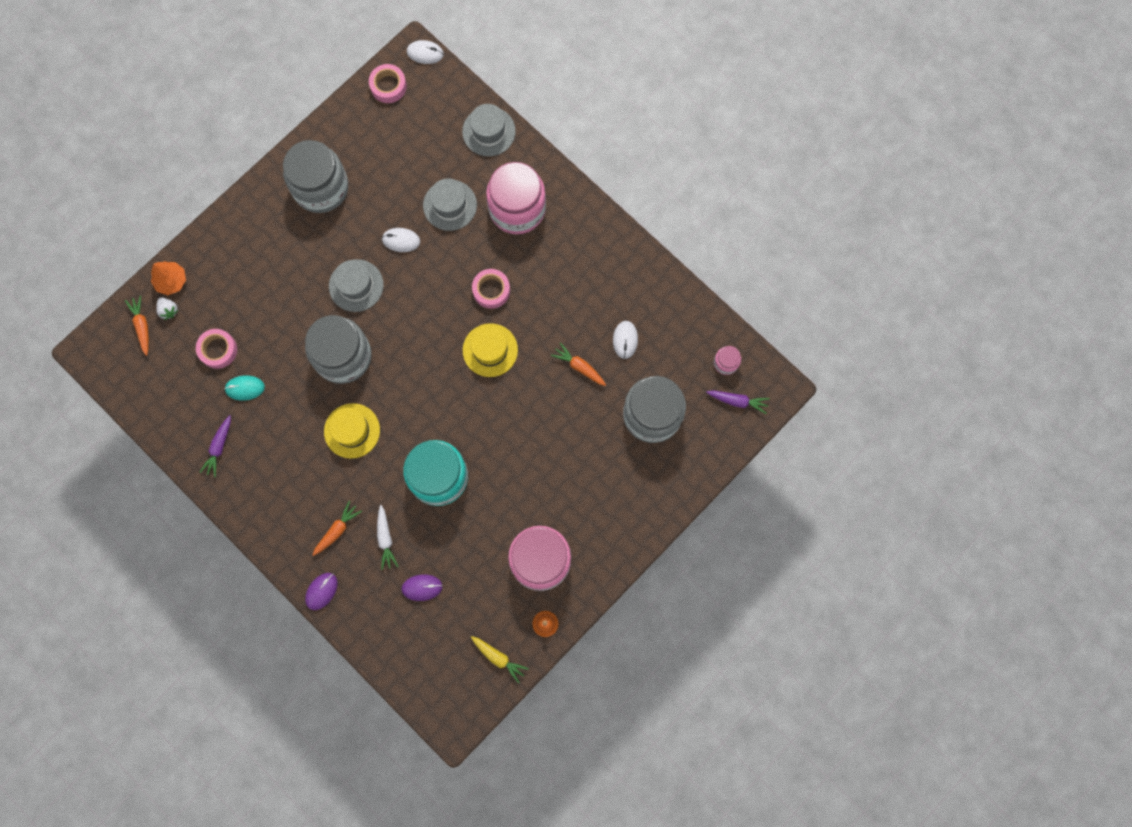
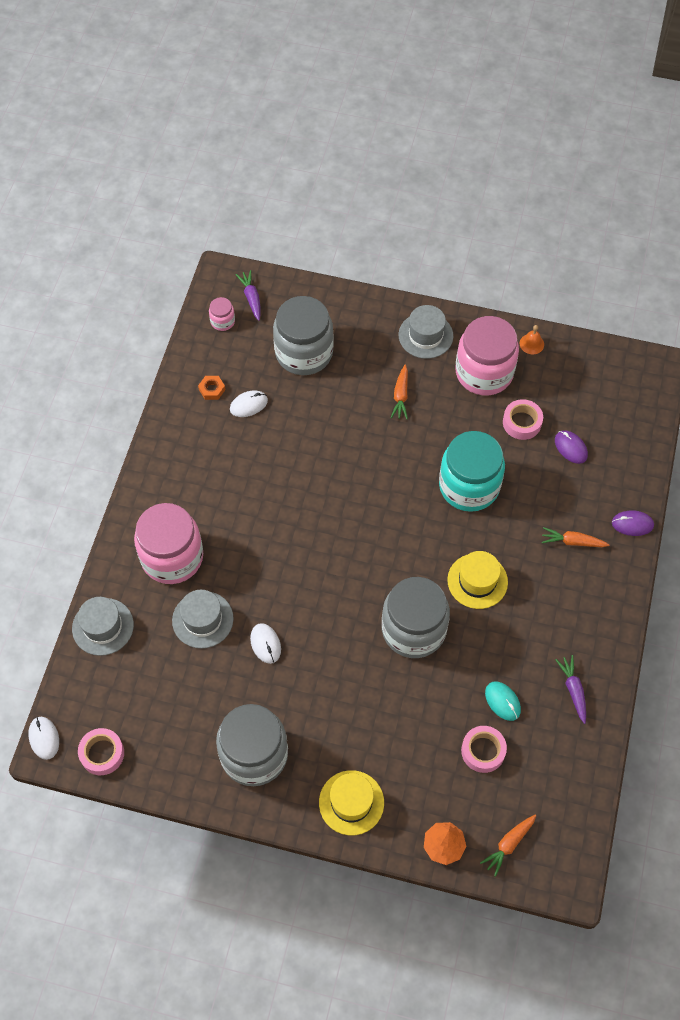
camera: 120 degrees left, 15 degrees down
(168, 310) = (475, 828): white strawberry -> none
(219, 447) = (573, 690): purple carrot -> purple carrot turned 90 degrees counterclockwise
(356, 285) = (336, 659): grey hat -> grey hat (425, 335)
(385, 539) = (551, 498): white carrot -> none
(490, 350) = (326, 507): yellow hat -> yellow hat (351, 802)
(491, 290) = (268, 536): pink tape -> pink tape (522, 422)
(498, 658) = (583, 362): yellow carrot -> none
(579, 367) = (296, 428): orange carrot -> orange carrot (400, 396)
(658, 318) = (212, 389): none -> orange nut

